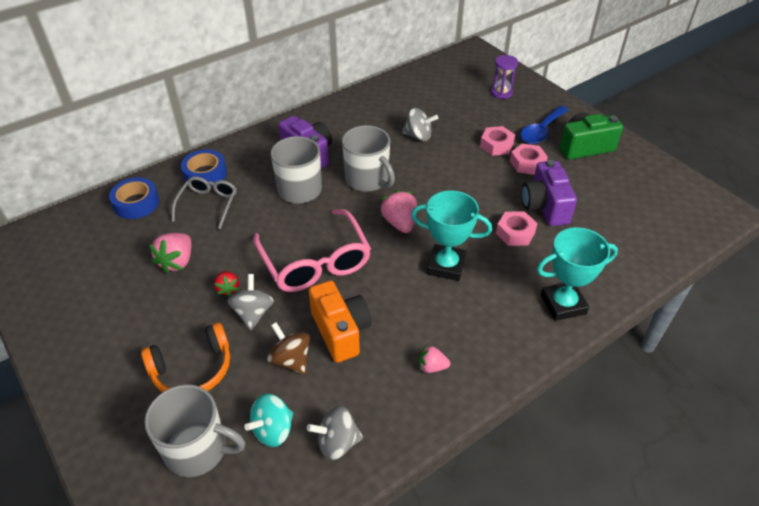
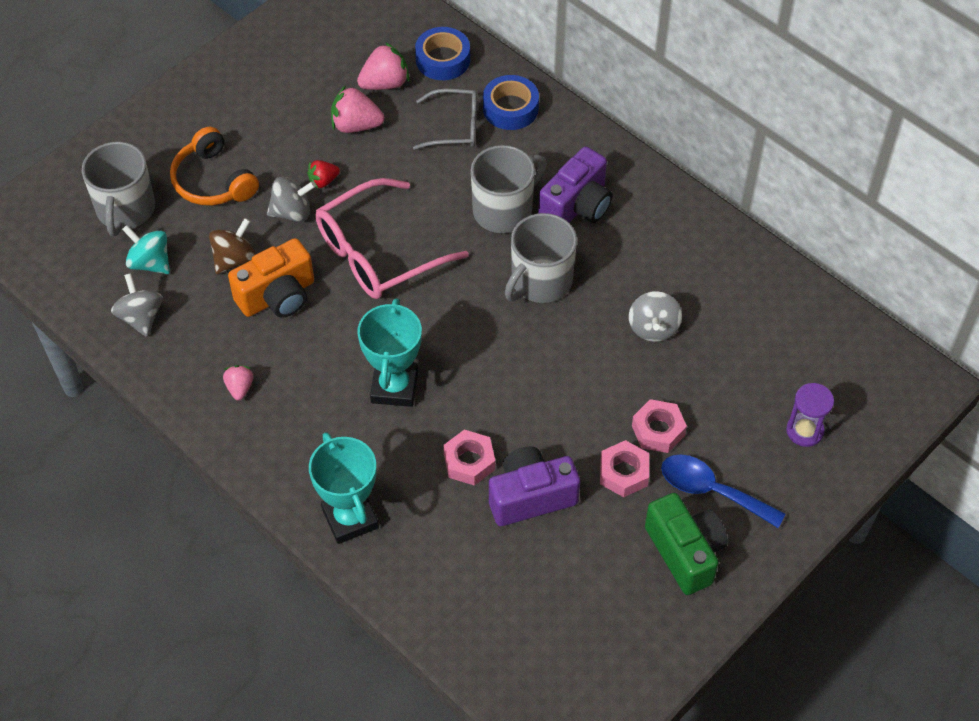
camera: 80 degrees right, 10 degrees up
(400, 223) = (462, 329): pink strawberry -> pink strawberry (385, 83)

